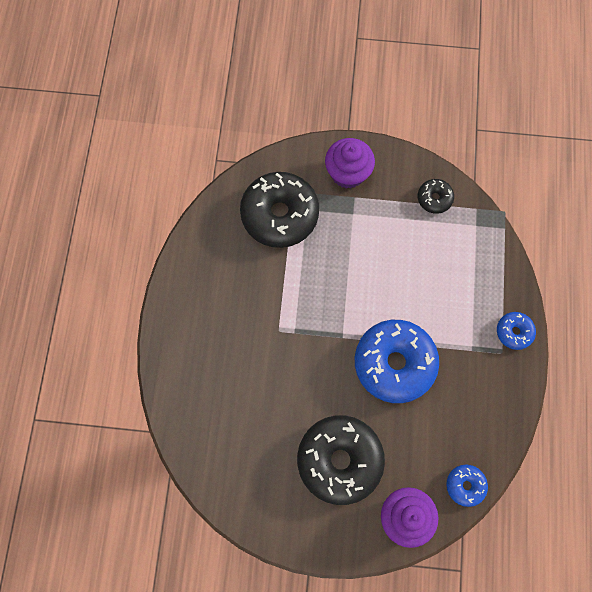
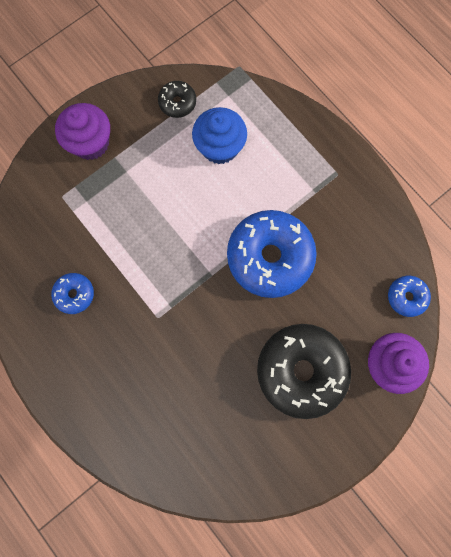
camera: 45 degrees left, 5 degrees up
(280, 215) = (68, 225): black donut -> none
(434, 256) = (220, 147): none -> blue cupcake
(514, 332) = (331, 150): blue donut -> blue donut (74, 294)

